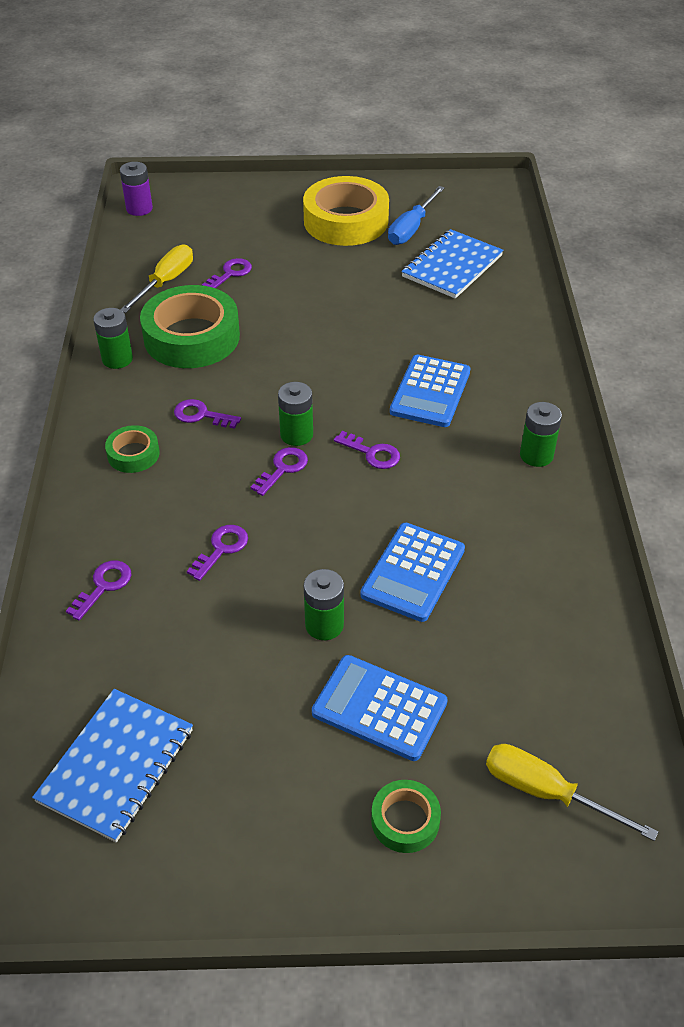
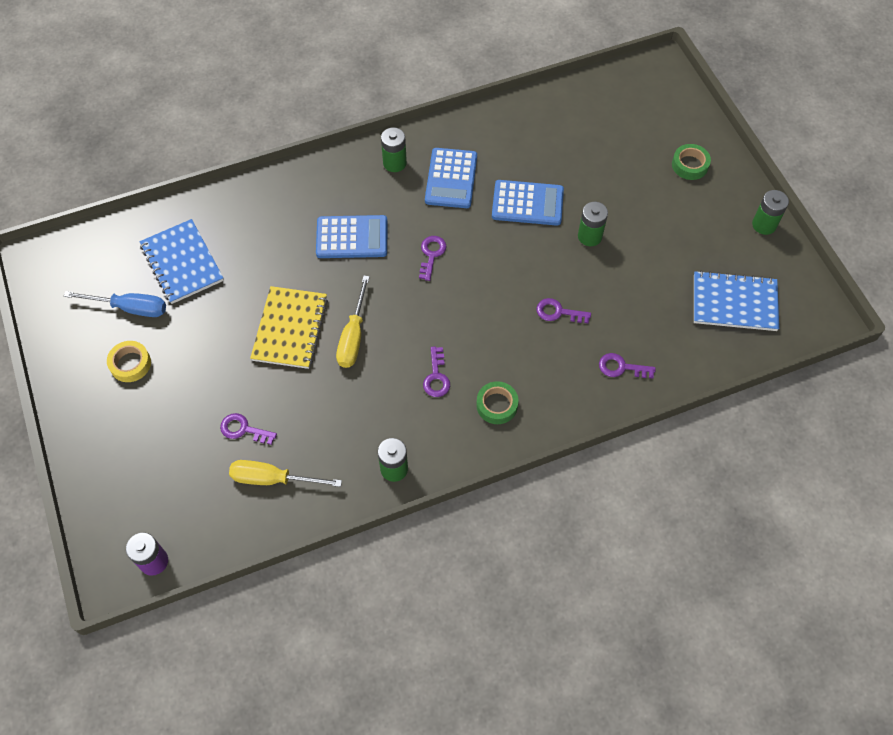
camera: 110 degrees left, 15 degrees up
(191, 337) = (345, 423): green tape -> none
(283, 468) = (469, 303): purple key -> none
(296, 435) = (432, 306): green battery -> green battery (764, 225)
(328, 322) = (290, 329): none -> yellow notebook
(346, 221) = (130, 364): yellow tape -> yellow tape, size x0.48
(379, 708) = (631, 193): blue calculator -> blue calculator (451, 178)
(452, 266) = (182, 263): blue notebook -> blue notebook turned 45 degrees clockwise
(546, 792) = (642, 113): yellow screwdriver -> yellow screwdriver (353, 336)

